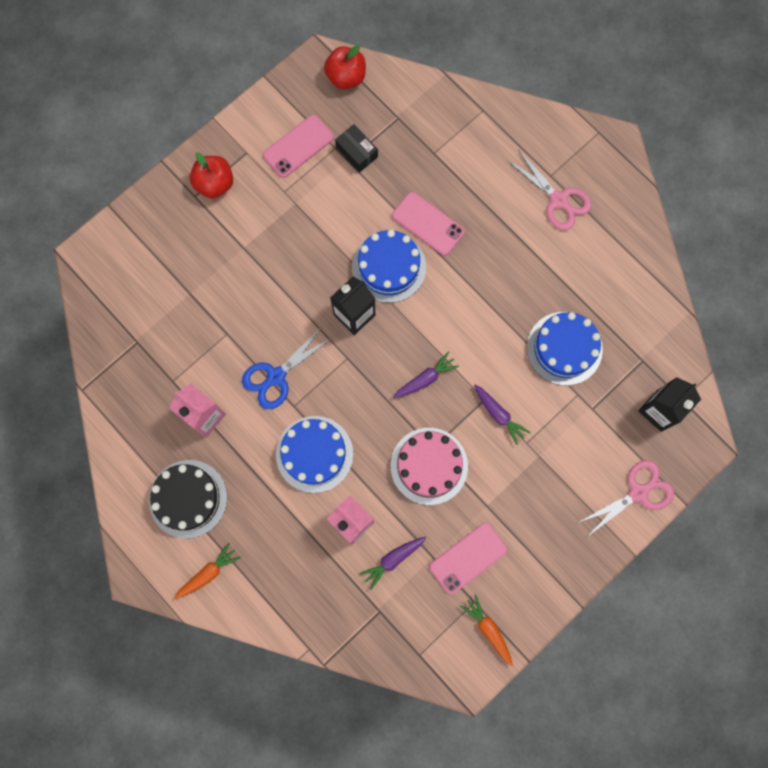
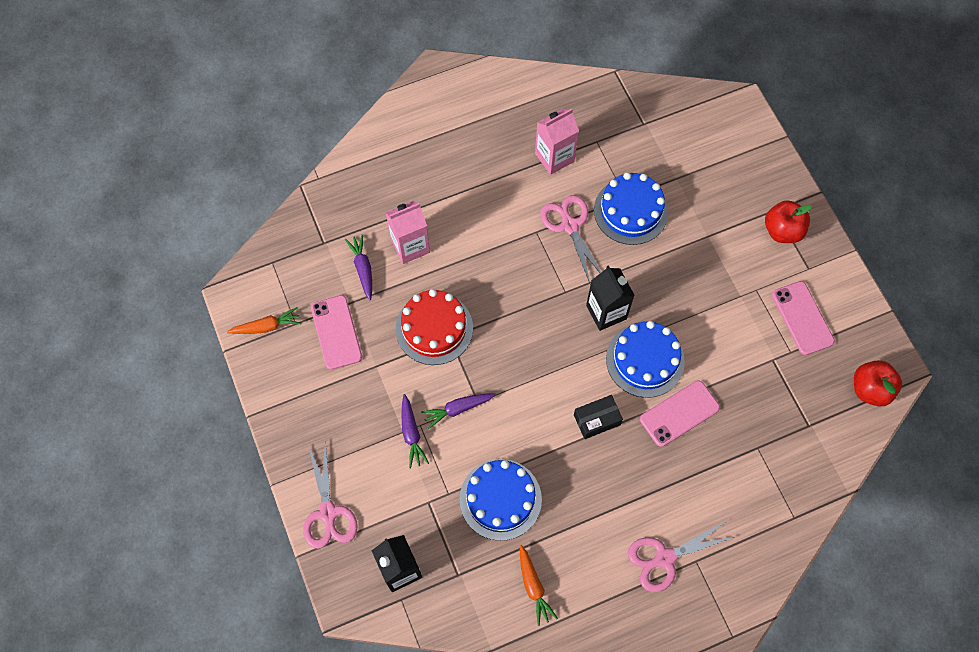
camera: 110 degrees right, 10 degrees down
(188, 498) = (486, 124): black cake -> none
(208, 573) = (415, 122): orange carrot -> orange carrot (533, 587)
(276, 377) = (569, 225): blue scissors -> pink scissors
(314, 454) = (485, 235): blue cake -> blue cake (630, 211)
(357, 152) = (780, 371): black box -> black box (597, 420)
(425, 379) = (519, 354): purple carrot -> purple carrot (411, 434)
(429, 466) = (434, 328): pink cake -> red cake

